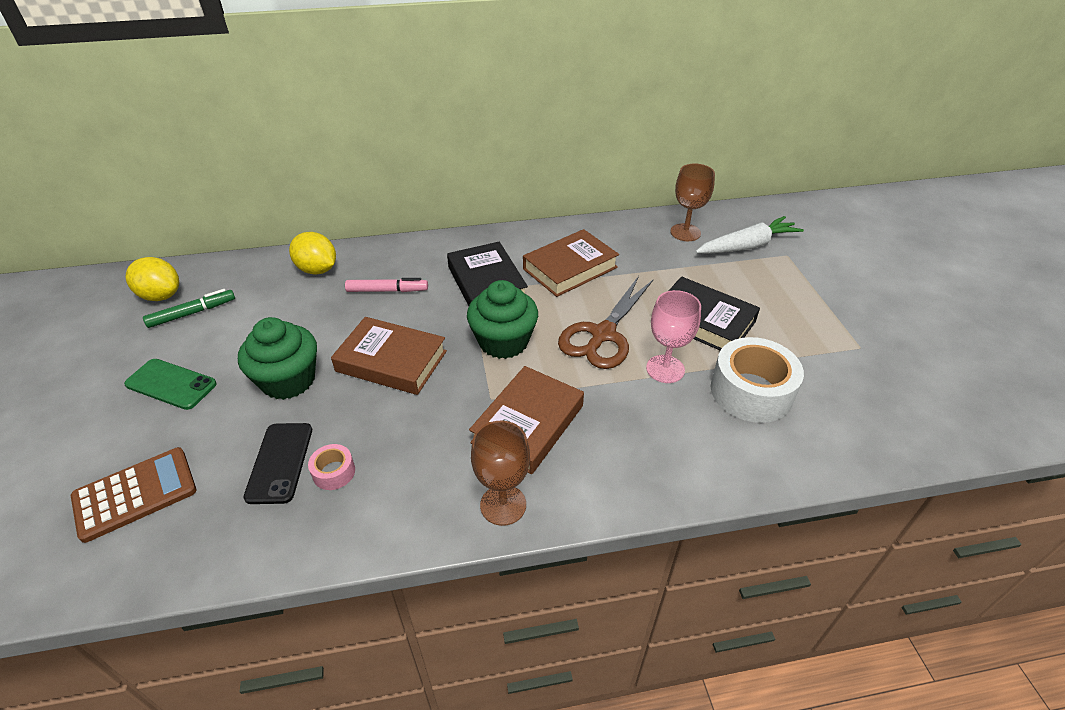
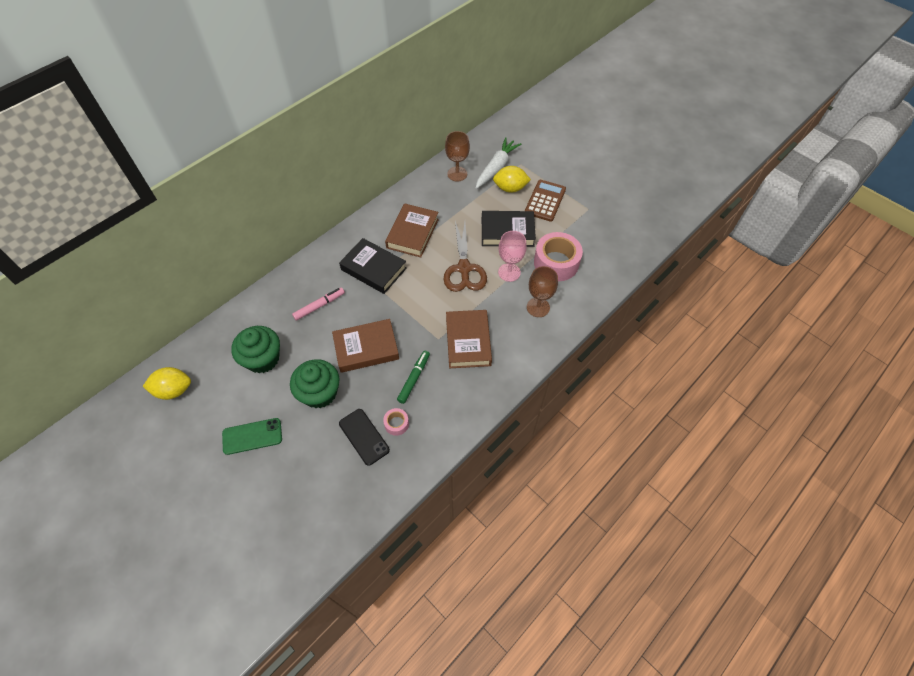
camera: 35 degrees left, 15 degrees up
(135, 494) = (305, 499): brown calculator -> brown calculator (545, 201)
(192, 313) = (210, 389): green marker -> green marker (414, 378)
(317, 270) = (259, 315): yellow lemon -> yellow lemon (510, 188)
(503, 342) = (416, 302): green cupcake -> green cupcake (263, 359)
(503, 505) = (490, 388): brown goblet -> brown goblet (538, 307)
(751, 391) = (556, 263): white tape -> pink tape

